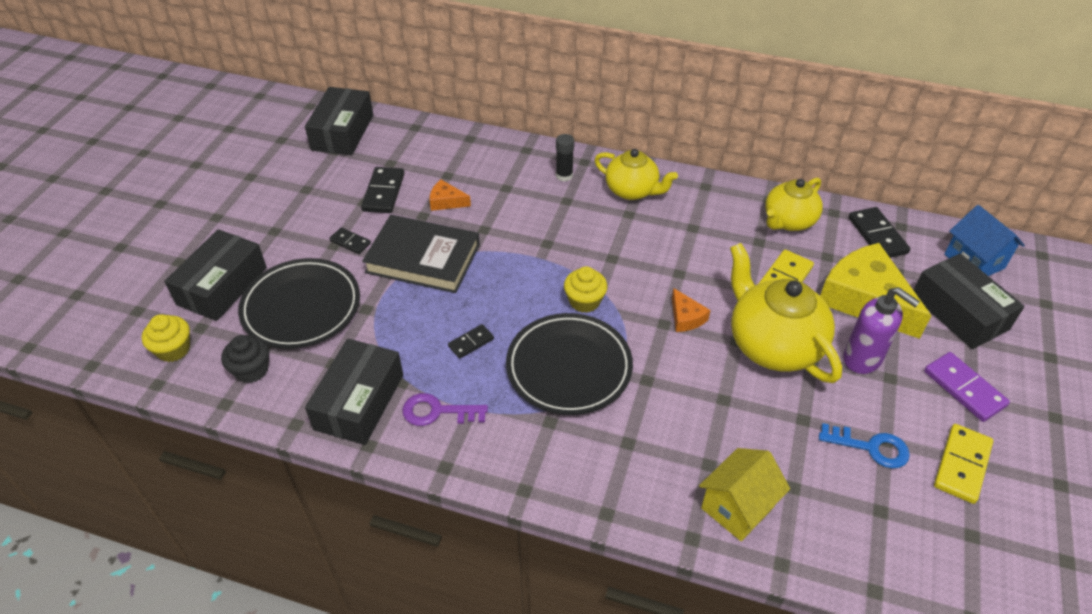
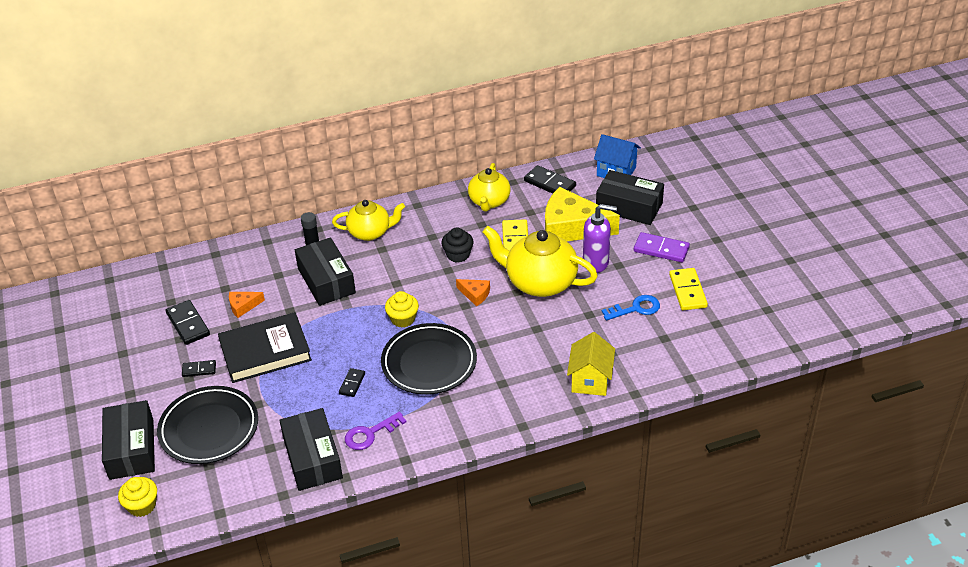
camera: 35 degrees left, 5 degrees down
(251, 370) = (216, 484): black cupcake -> black cupcake (458, 255)
(342, 132) = (106, 299): black box -> black box (326, 281)

